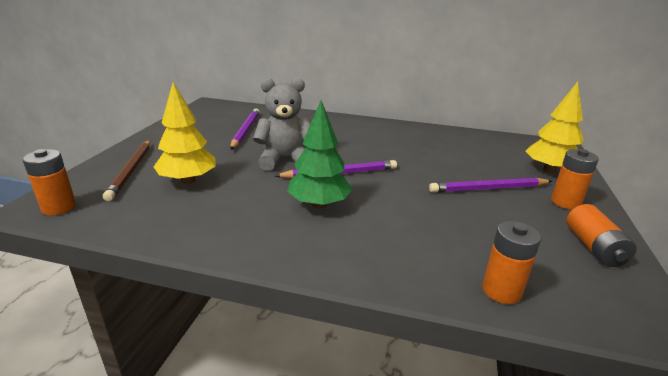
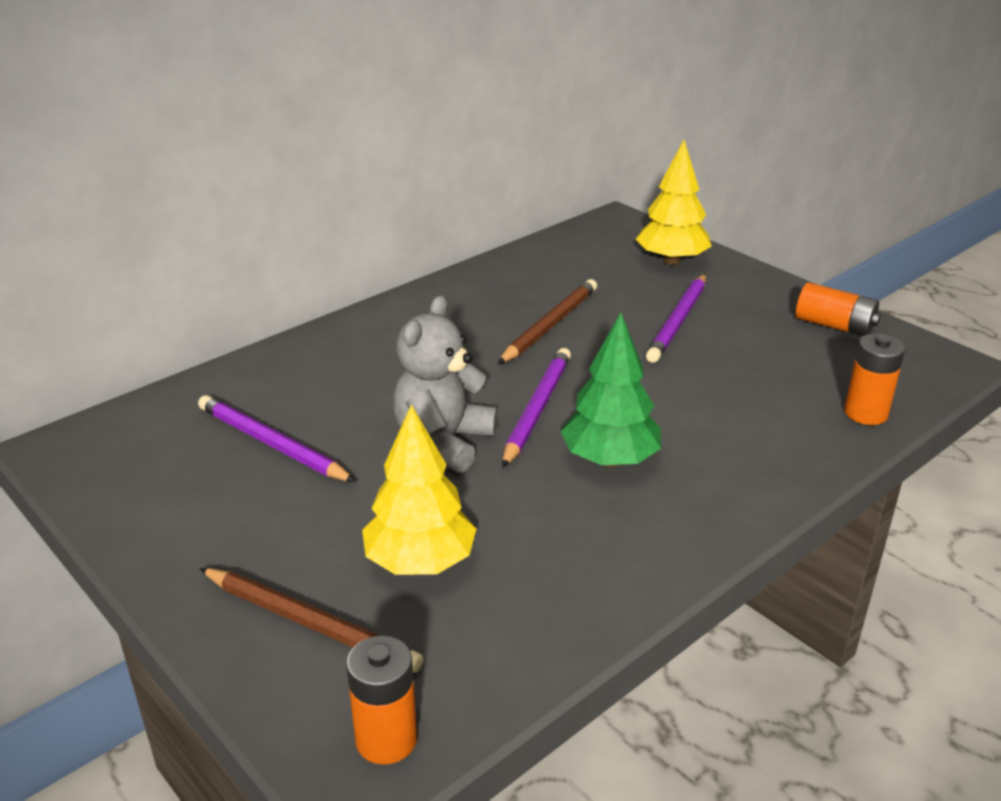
camera: 55 degrees left, 5 degrees up
(420, 156) = (550, 325): none -> brown pencil
(565, 202) = (746, 292): orange battery -> none

